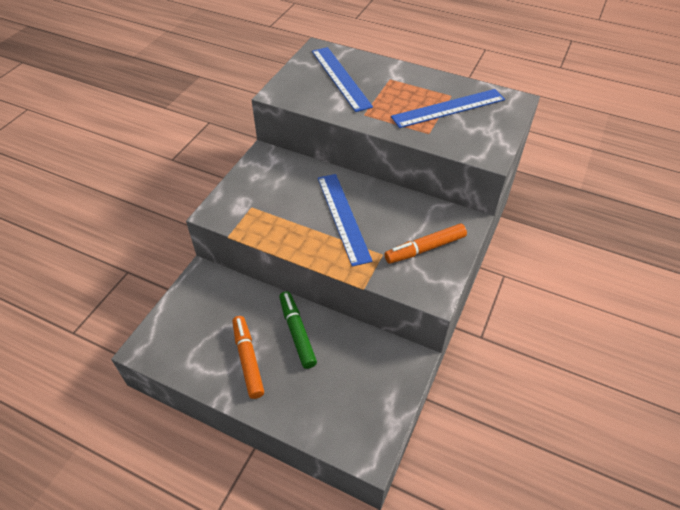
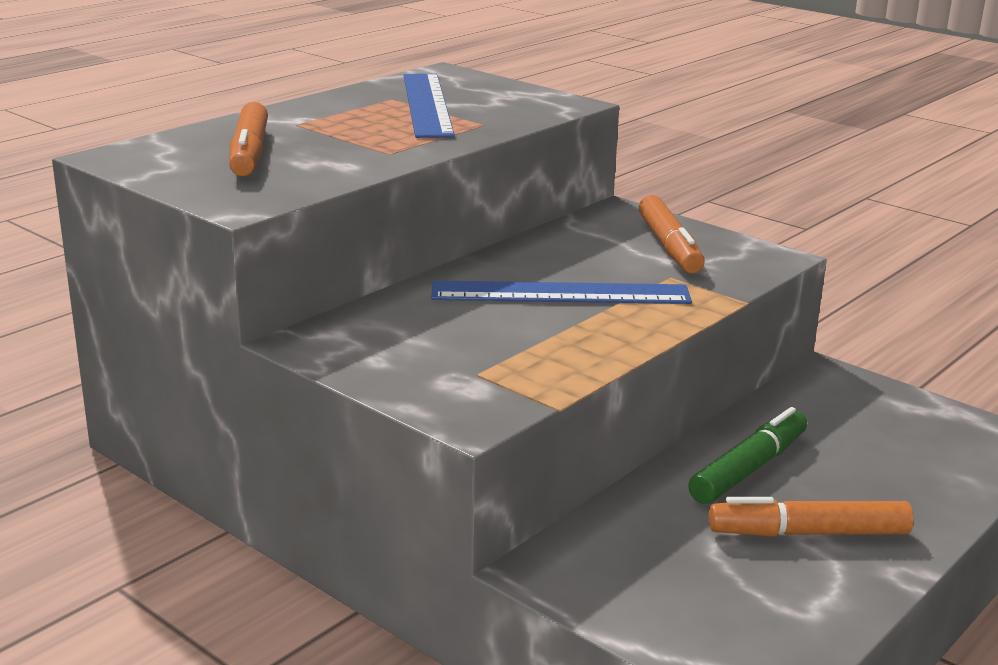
camera: 75 degrees left, 25 degrees down
(297, 332) = (748, 469): green marker -> green marker turned 135 degrees clockwise
(340, 78) = (249, 153): blue ruler -> orange marker

